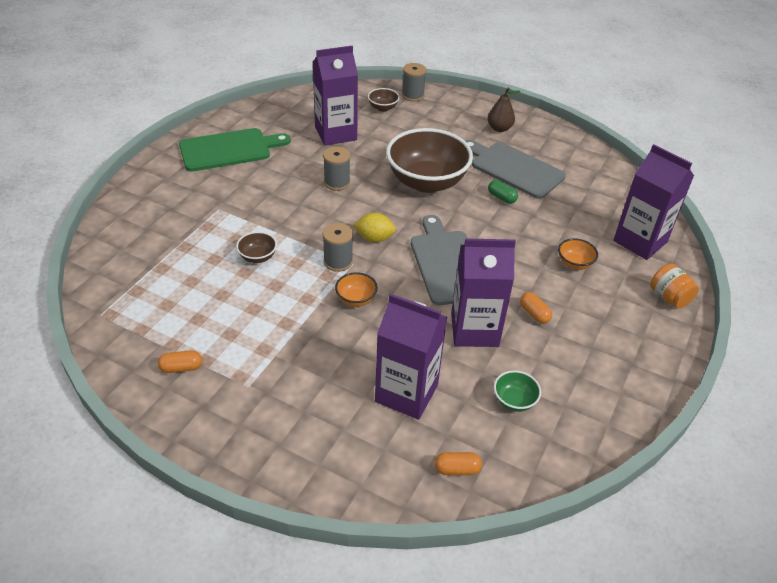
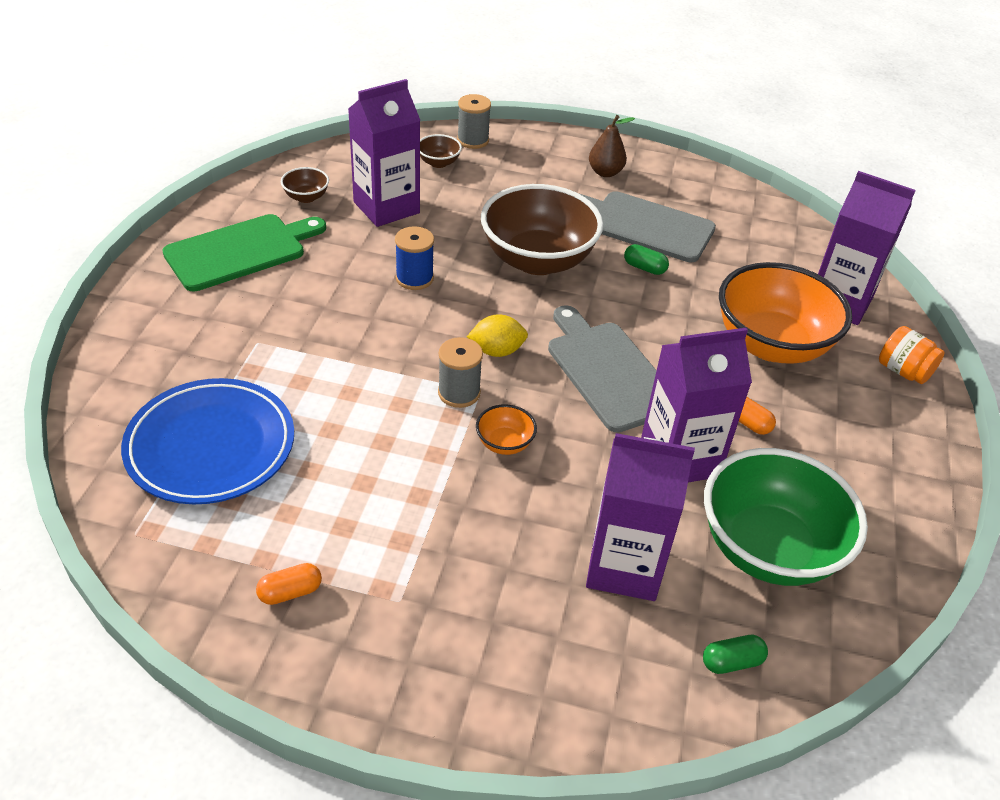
camera: 15 degrees left, 0 degrees up
(165, 269) = (211, 446): none -> blue plate
(258, 257) = (342, 405): brown bowl -> brown bowl (306, 197)
(337, 182) = (414, 278): grey spool -> blue spool
(457, 469) = (732, 662): orange capsule -> green capsule
(514, 401) = (768, 549): green bowl -> green bowl, size x2.38
(574, 263) = (771, 345): orange bowl -> orange bowl, size x2.38

